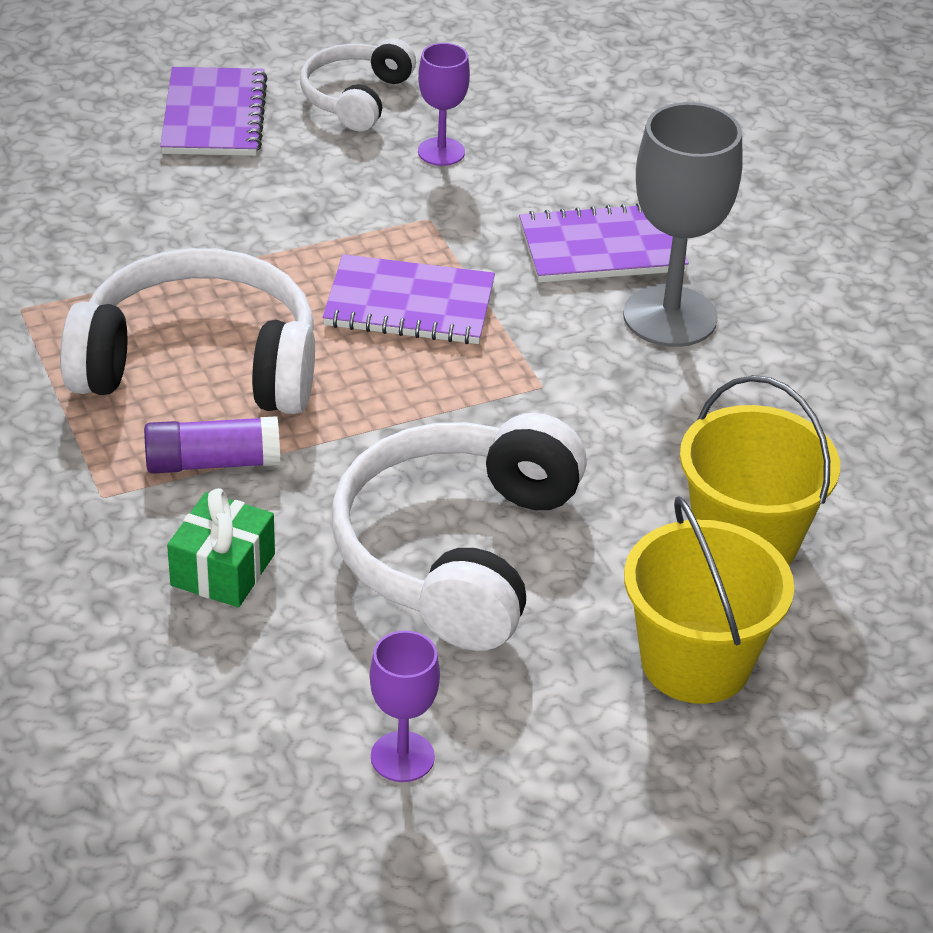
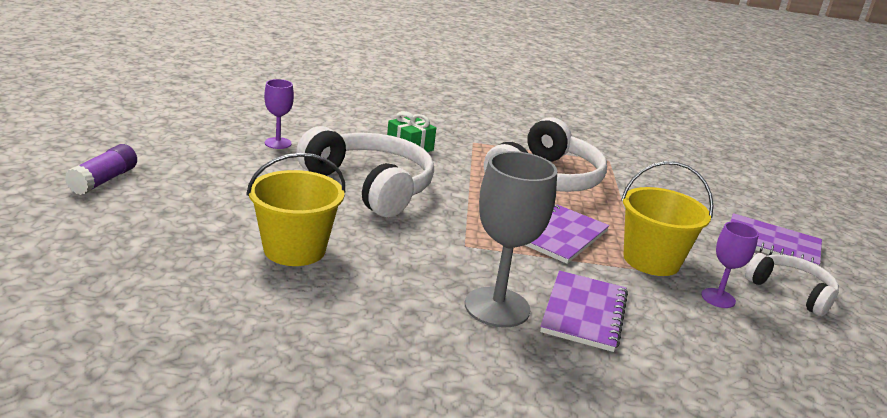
camera: 115 degrees right, 15 degrees down
(213, 463) = (475, 163): purple glue stick -> purple glue stick (104, 180)
(696, 662) = (241, 206): yellow bucket -> yellow bucket (651, 260)

